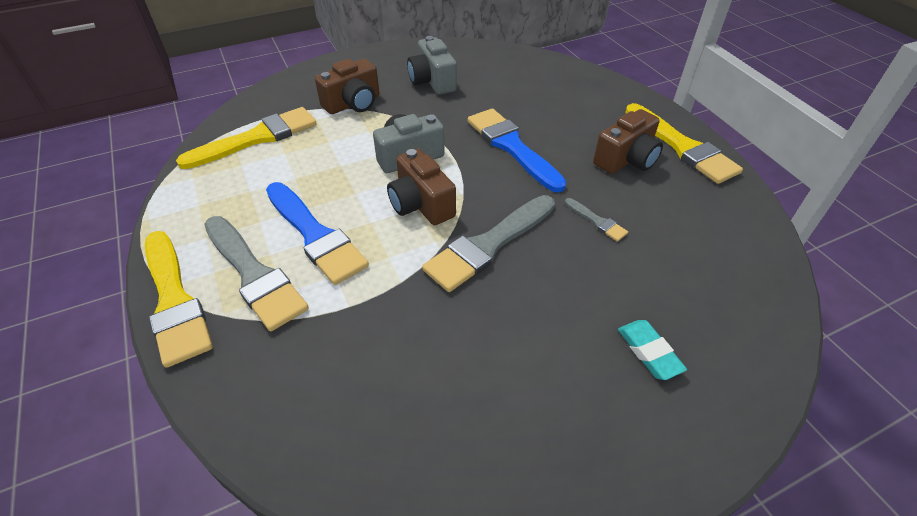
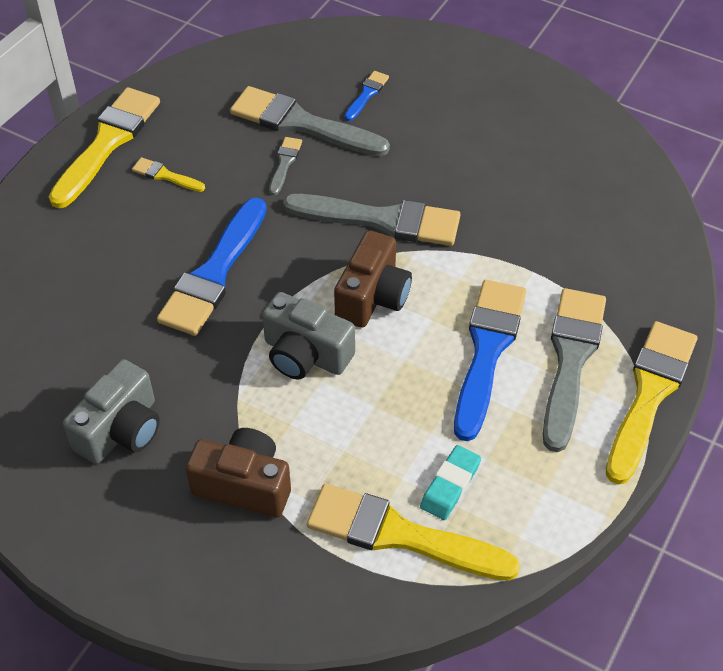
camera: 125 degrees left, 5 degrees up
(626, 159) = (165, 176): brown camera -> yellow brush
(642, 252) = (302, 124): none -> grey brush
(649, 352) = (405, 90): turquoise eraser -> turquoise eraser (450, 485)
(659, 317) = (367, 94): none -> blue brush

